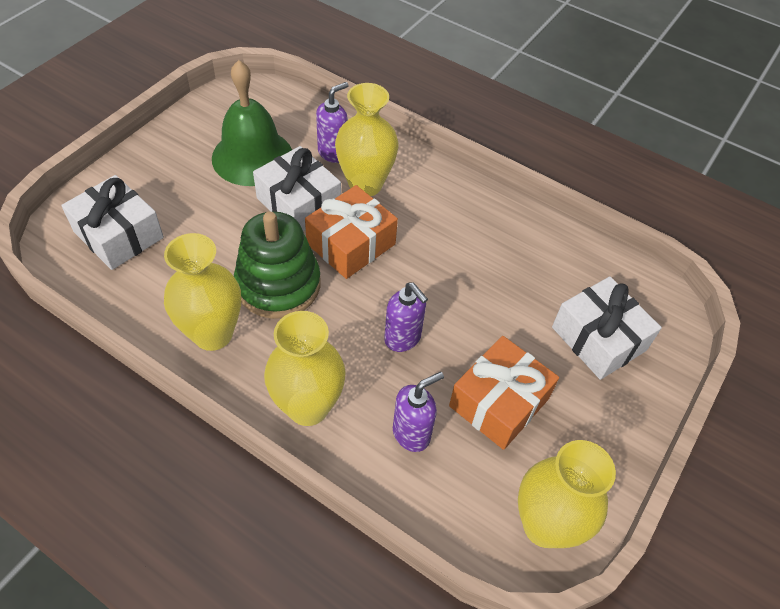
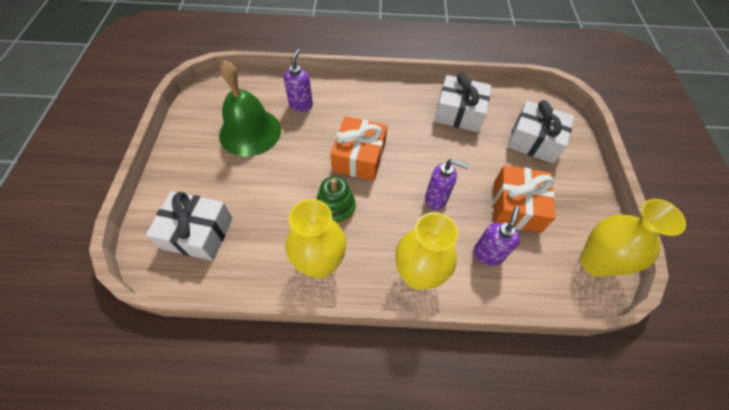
camera: 30 degrees left, 5 degrees up
(278, 285) = (335, 207): green stacking toy -> green stacking toy, size x0.63
(298, 203) = (305, 147): white gift -> white gift (459, 113)
(365, 184) = (337, 115): yellow vase -> none

